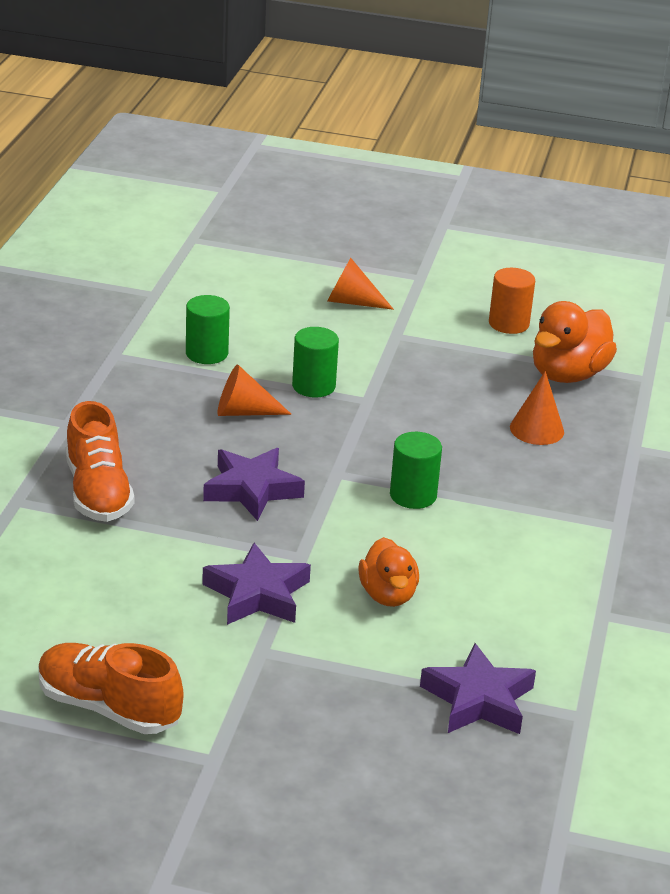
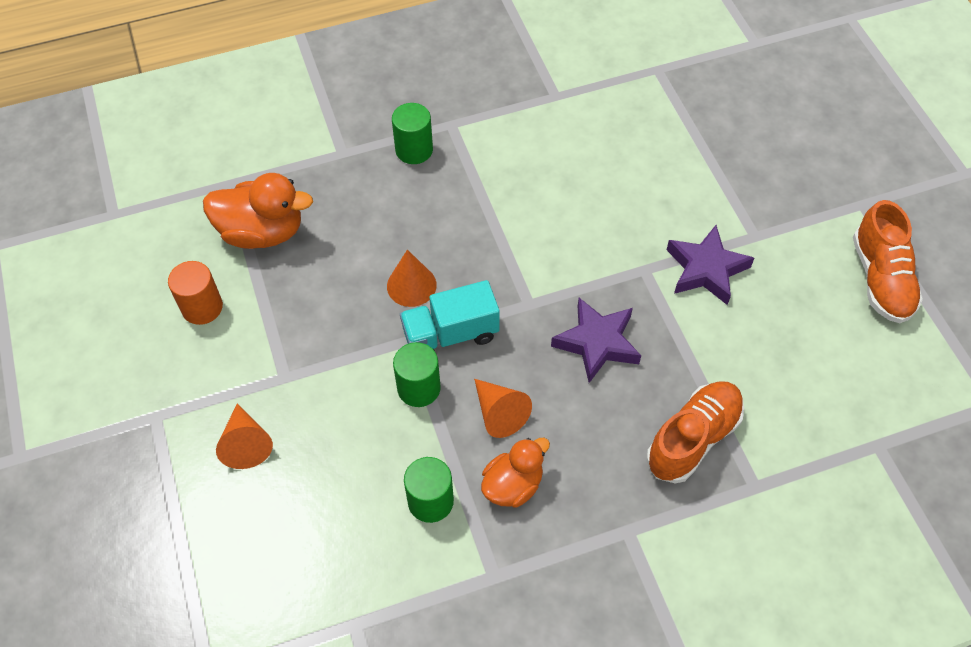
camera: 120 degrees left, 25 degrees up
(350, 421) = (450, 334): none -> turquoise truck
(388, 595) = (639, 203): orange duck -> orange duck (513, 485)
(413, 495) = (516, 245): green cylinder -> green cylinder (414, 150)
(478, 700) = (690, 116): purple star -> none
(536, 429) = (363, 216): orange cone -> orange cone (411, 285)

